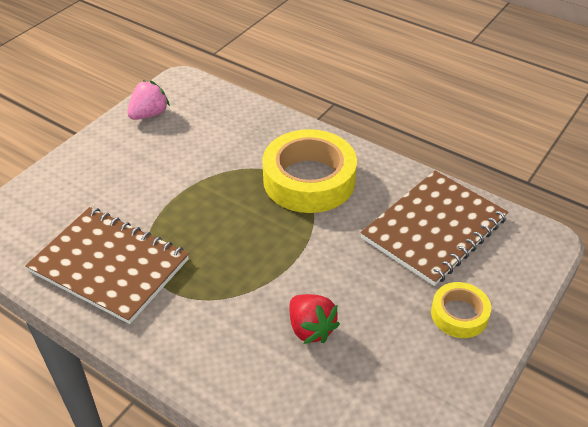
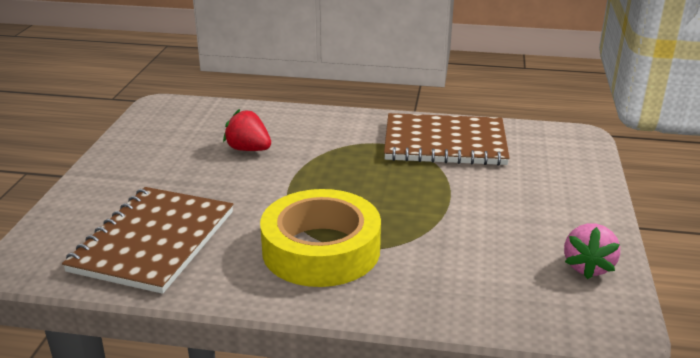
camera: 155 degrees right, 15 degrees down
(459, 314) = (119, 185): yellow tape -> none

